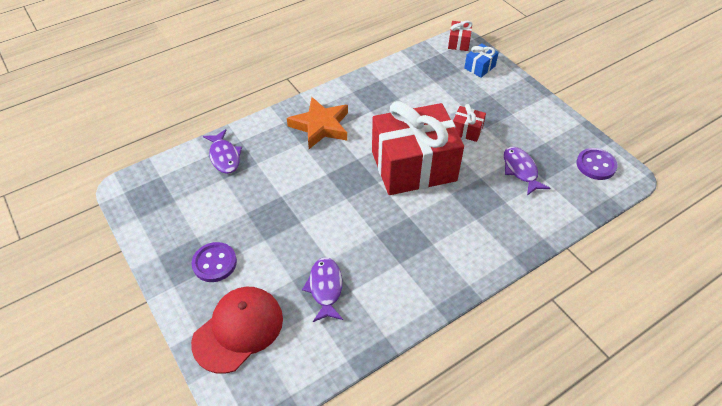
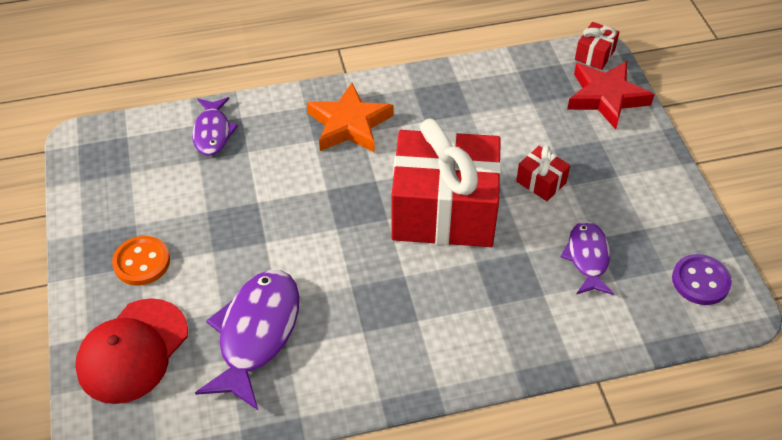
camera: 20 degrees right, 0 degrees up
(214, 263) = (142, 262): purple button -> orange button
(238, 330) = (133, 351): red cap -> red cap turned 150 degrees clockwise
(325, 288) = (256, 334): purple fish -> purple fish, size x1.65
(479, 67) = (606, 97): blue gift -> red star

